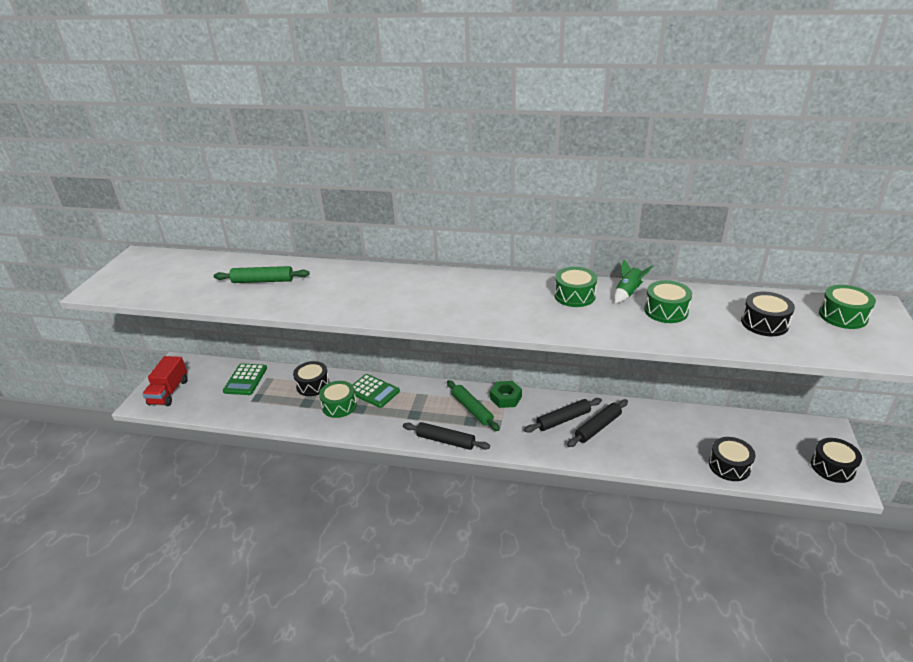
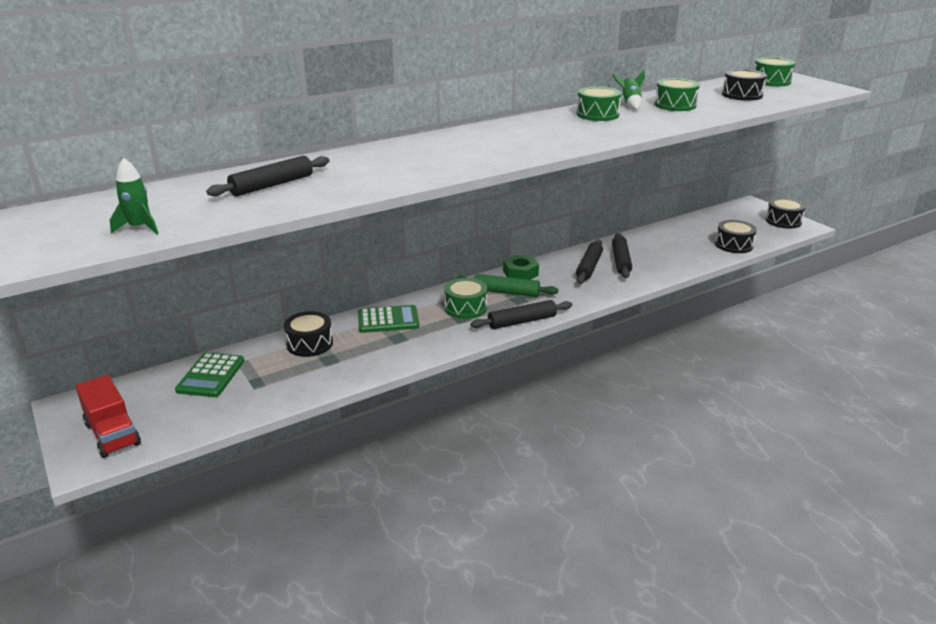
camera: 45 degrees left, 5 degrees down
(163, 288) = (139, 228): none -> green rocket
(245, 380) = (211, 376): green calculator -> green calculator turned 45 degrees clockwise
(263, 281) = (272, 185): green rolling pin -> black rolling pin
(339, 406) = (371, 345): green drum -> green drum (465, 308)

